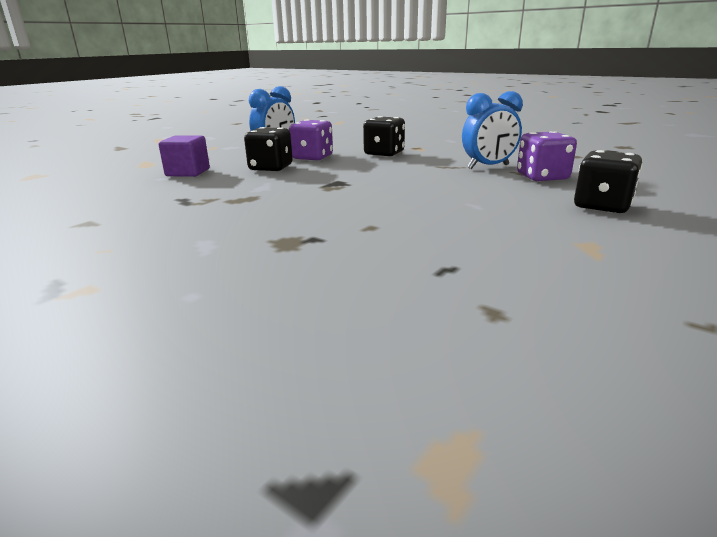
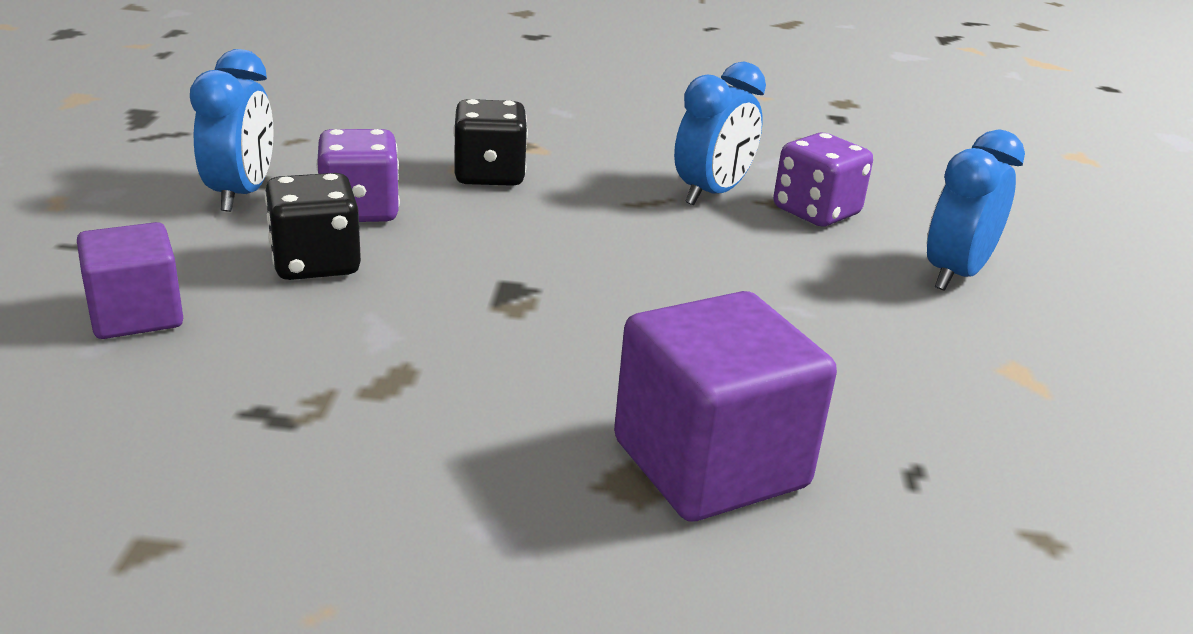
camera: 35 degrees left, 5 degrees up
(335, 243) = (710, 463): none -> purple cube
(602, 206) = (954, 275): black dice -> blue clock

